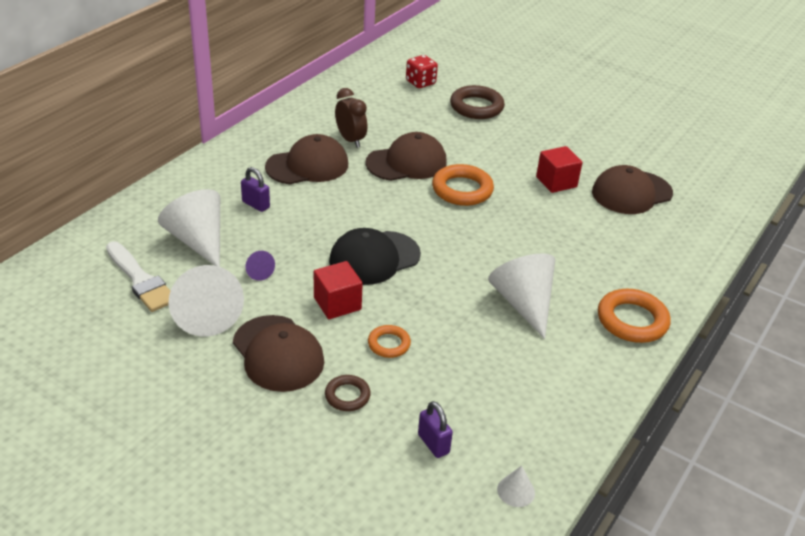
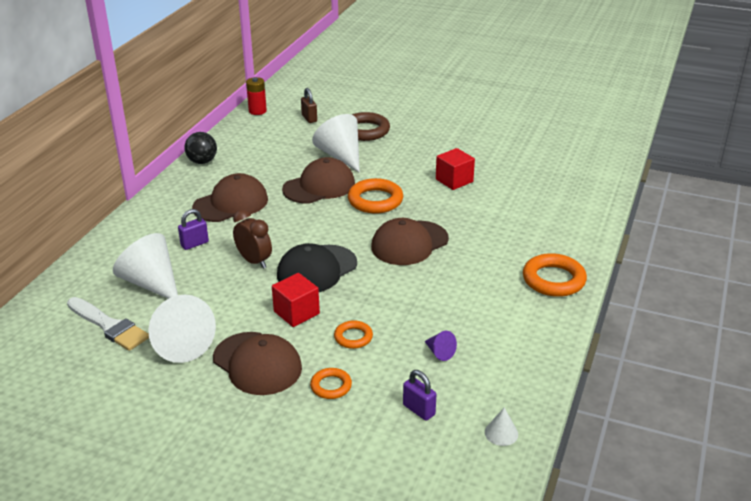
camera: 10 degrees left, 5 degrees down
(256, 204) = (194, 244): purple padlock -> purple padlock turned 60 degrees counterclockwise
(258, 272) = (216, 299): purple cone -> purple cone (439, 352)
(292, 113) = (202, 161): none -> black ball
(347, 396) = (331, 386): brown ring -> orange ring
(350, 140) = (262, 176): brown clock -> brown clock (254, 261)
(368, 65) = (257, 111): none -> red battery
(420, 82) = (309, 118): red dice -> brown padlock
(523, 303) = (458, 283): white cone -> white cone (340, 156)
(631, 193) = (520, 179): brown cap -> brown cap (409, 243)

